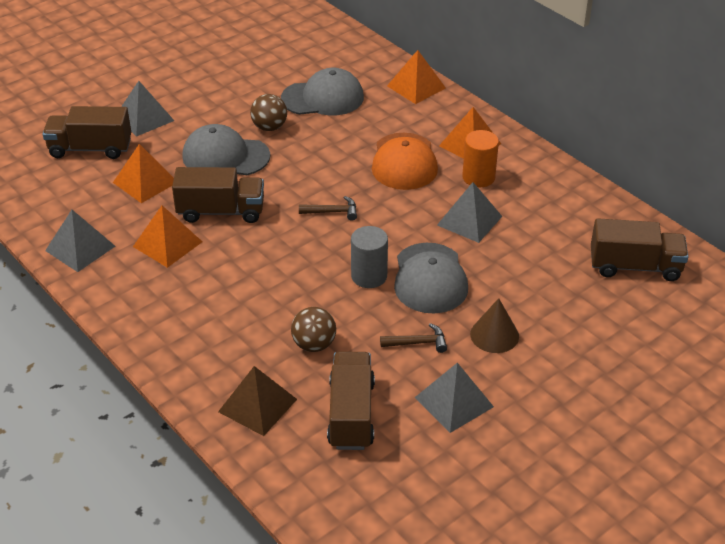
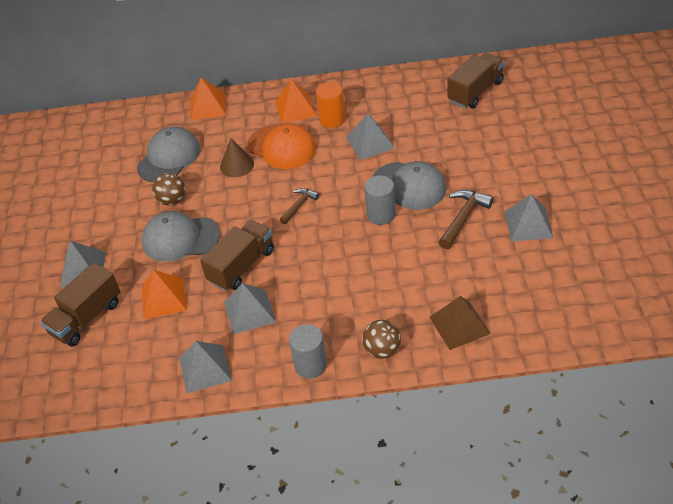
camera: 50 degrees left, 5 degrees up
(129, 316) = (310, 365): none -> grey cylinder
(167, 244) = (249, 312): orange pyramid -> grey pyramid
(225, 156) = (180, 238): grey cap -> grey cap turned 45 degrees clockwise
(314, 344) = (424, 271): brown ball -> brown ball (382, 350)
(351, 414) = (503, 279): brown truck -> none
(418, 343) = (463, 218): brown hammer -> brown hammer, size x1.56
(494, 335) = (484, 179): brown cone -> brown cone (237, 165)

